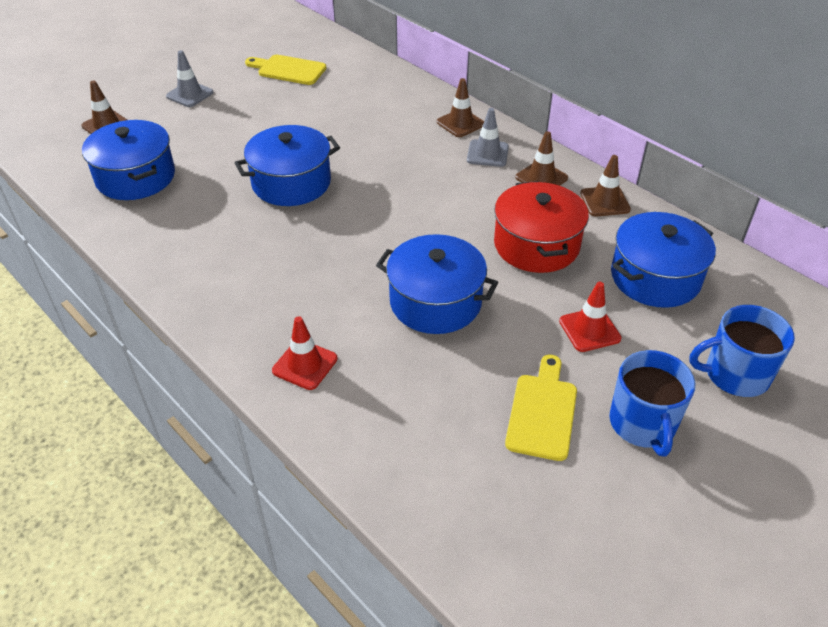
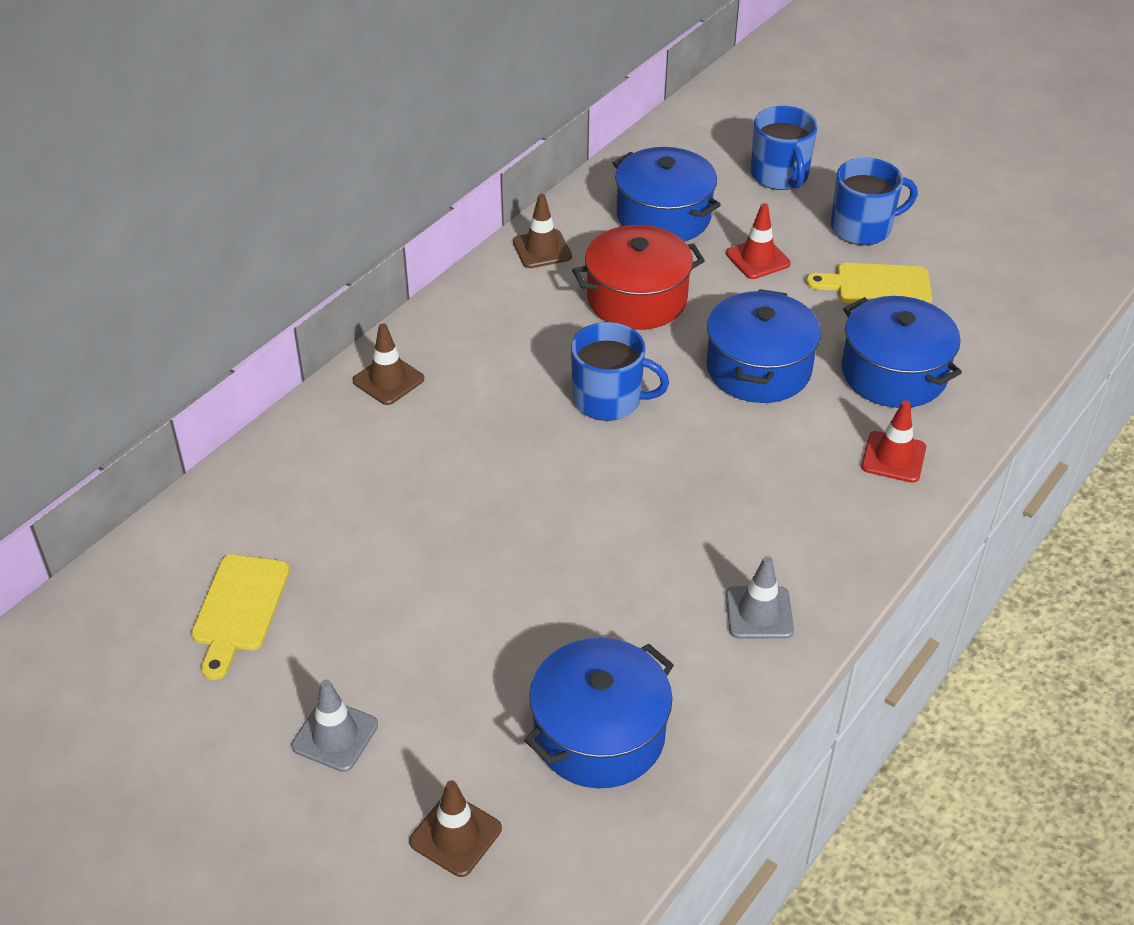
camera: 100 degrees left, 0 degrees up
(291, 183) = (570, 536): blue pot -> blue pot (893, 373)
(417, 215) = (608, 399): none -> blue mug
(487, 153) = (460, 349): grey traffic cone -> grey traffic cone (759, 613)
(541, 178) = (505, 299): brown traffic cone -> none

